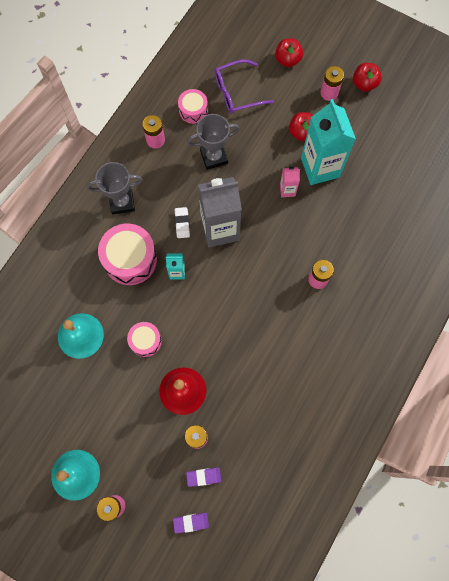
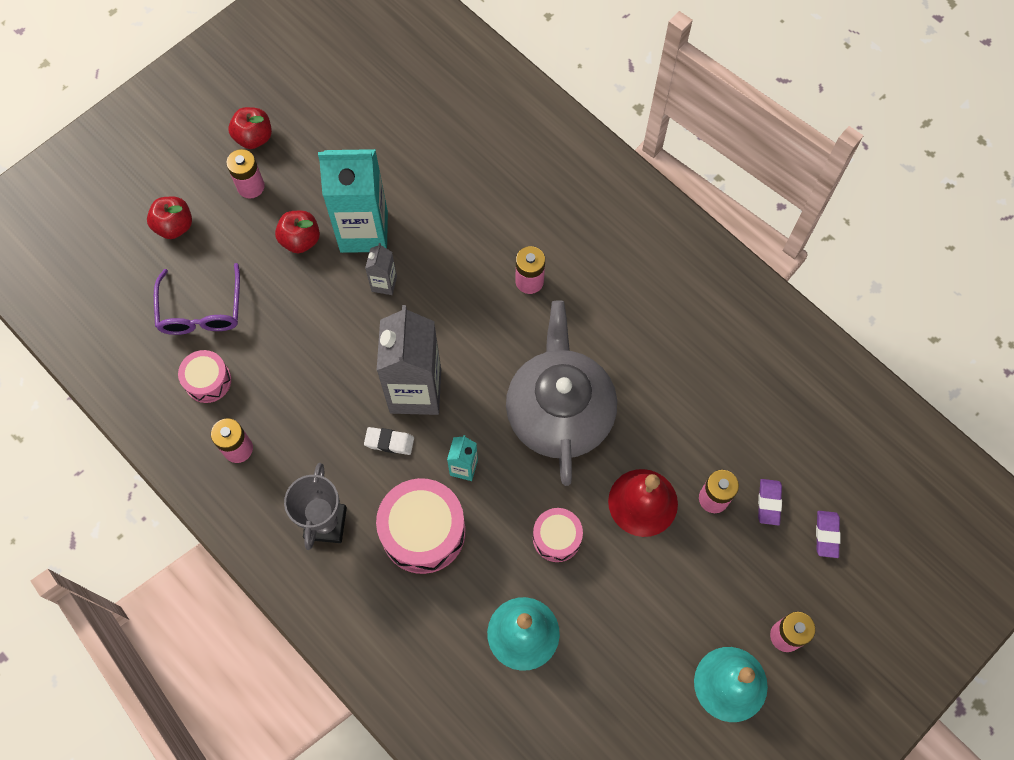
camera: 75 degrees left, 5 degrees down
(214, 157) = (296, 370): grey trophy -> none
(231, 322) = (559, 412): none -> grey teapot
(287, 190) = (384, 284): pink carton -> grey carton

